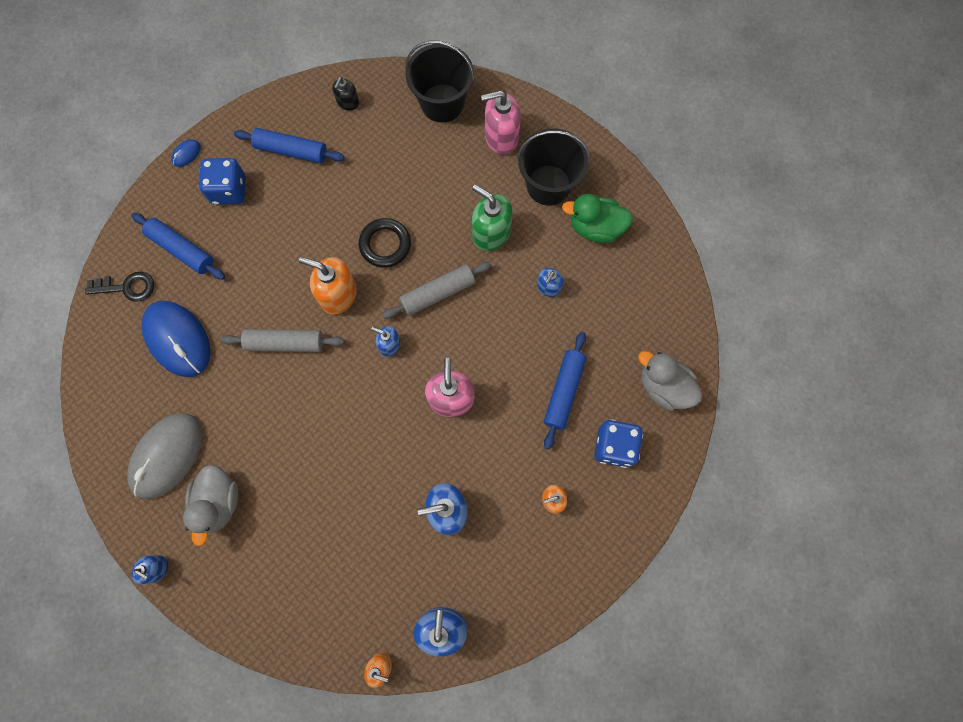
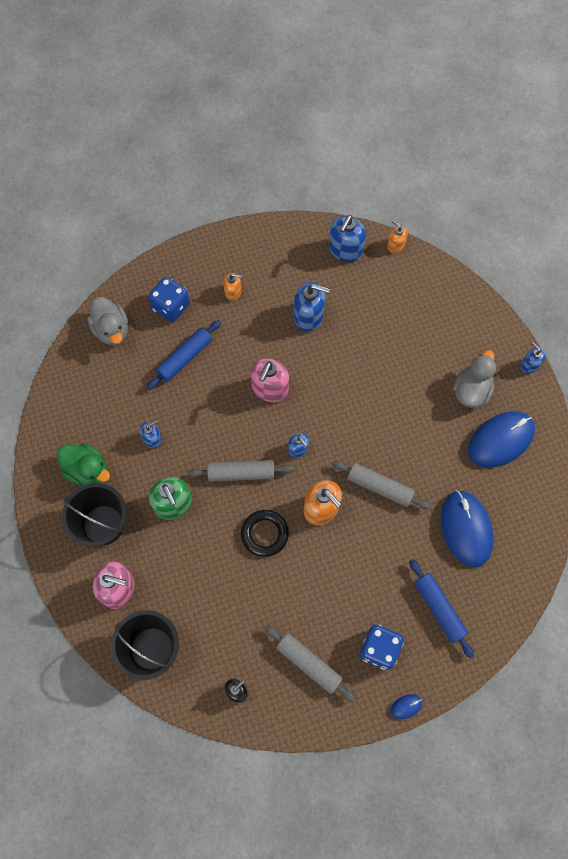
camera: 155 degrees left, 5 degrees down
(127, 287) = (496, 595): black key -> none
(167, 456) = (500, 440): grey mouse -> blue mouse
(291, 150) = (309, 663): blue rolling pin -> grey rolling pin

